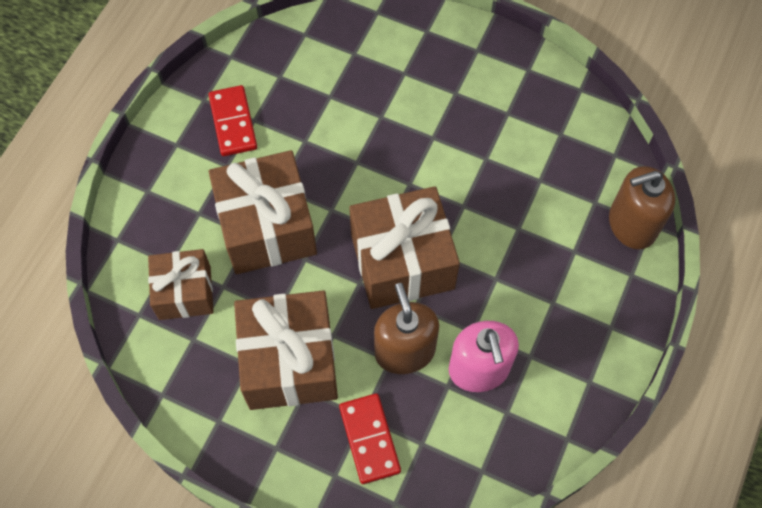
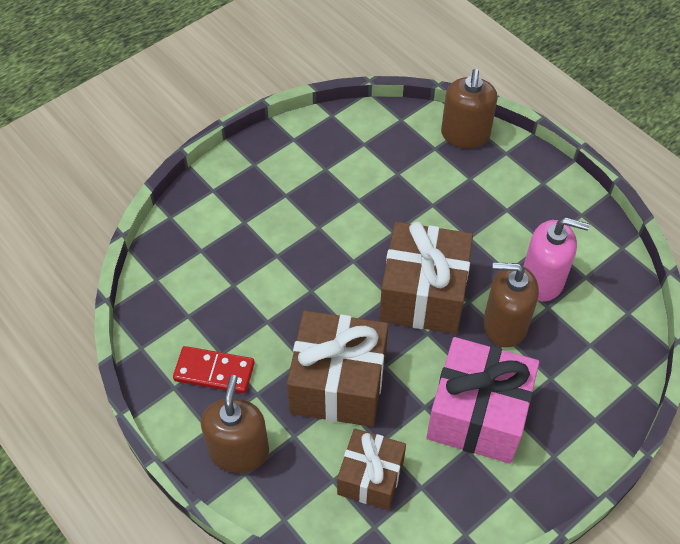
camera: 65 degrees left, 10 degrees down
(165, 177) = (239, 451): none -> brown soap dispenser
(289, 361) = (478, 415): brown gift -> pink gift
(369, 439) = (572, 381): red domino -> none

